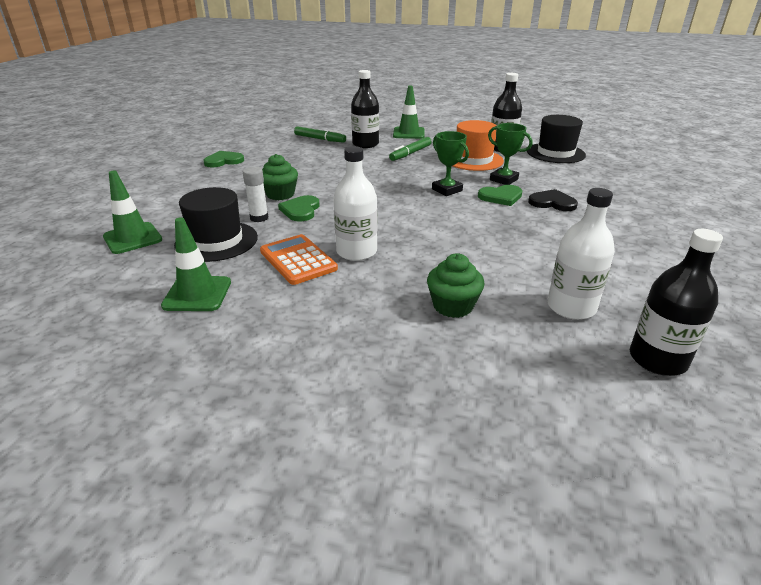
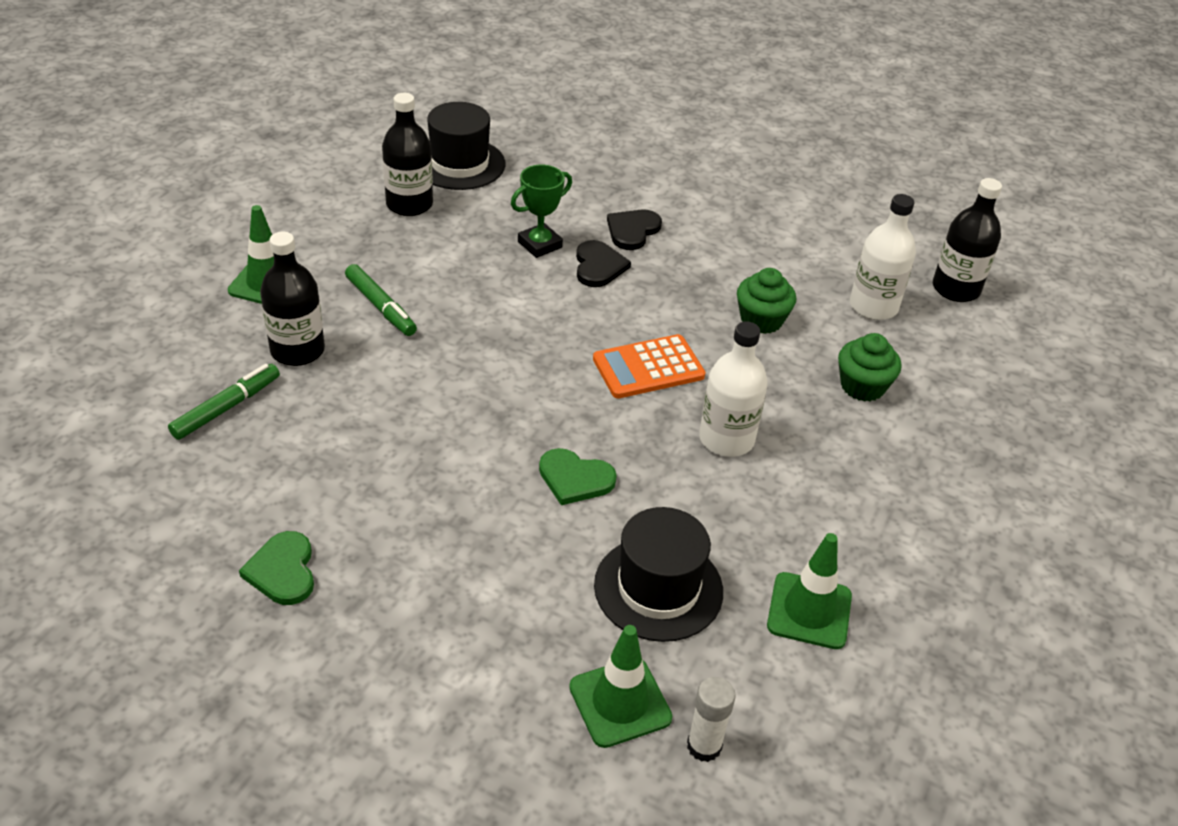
camera: 80 degrees left, 10 degrees up
(259, 218) = (588, 532): white glue stick -> white glue stick (704, 746)
(280, 194) = (501, 497): green cupcake -> green cupcake (761, 320)
(298, 260) = (737, 500): orange calculator -> orange calculator (648, 368)
(447, 190) = (556, 308): green trophy -> none
(473, 160) = (447, 248): orange hat -> none
(501, 197) = (598, 266): green heart -> black heart

